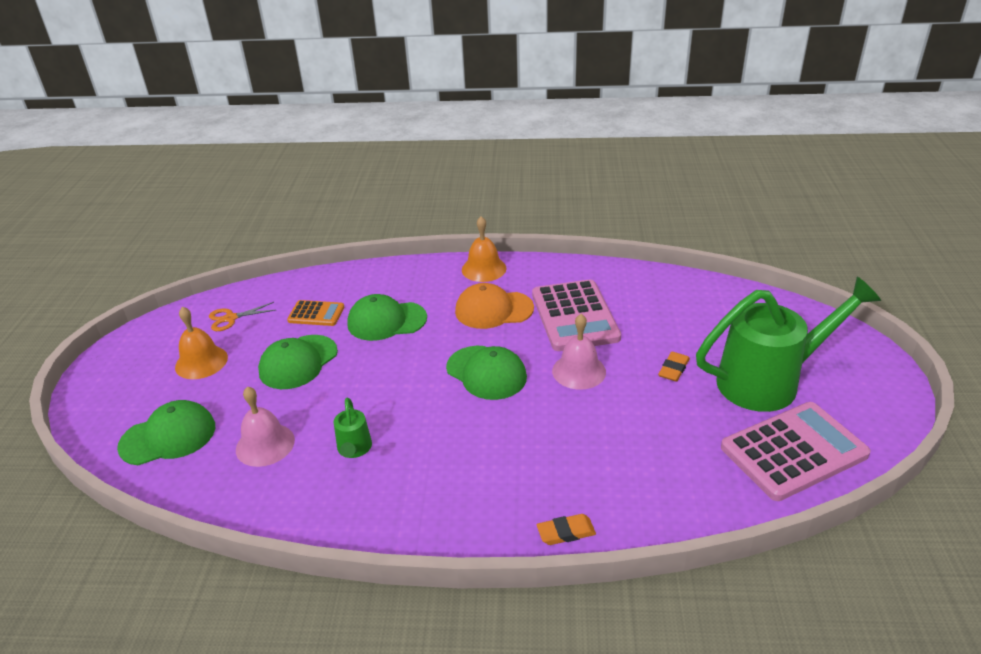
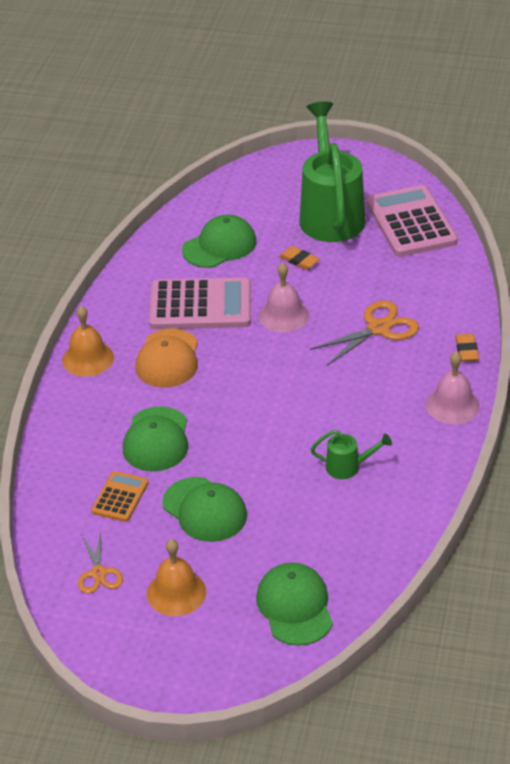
camera: 80 degrees left, 5 degrees up
(265, 444) = (326, 530): pink bell -> pink bell (452, 405)
(486, 373) = (267, 373): green cap -> green cap (219, 246)
(581, 446) = (378, 328): none -> orange scissors

